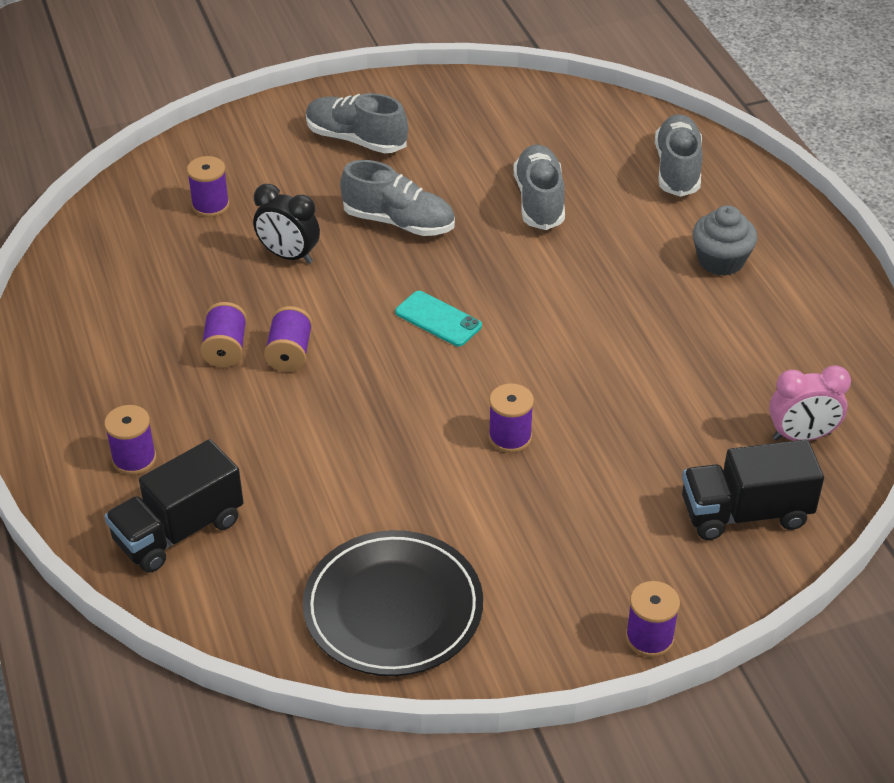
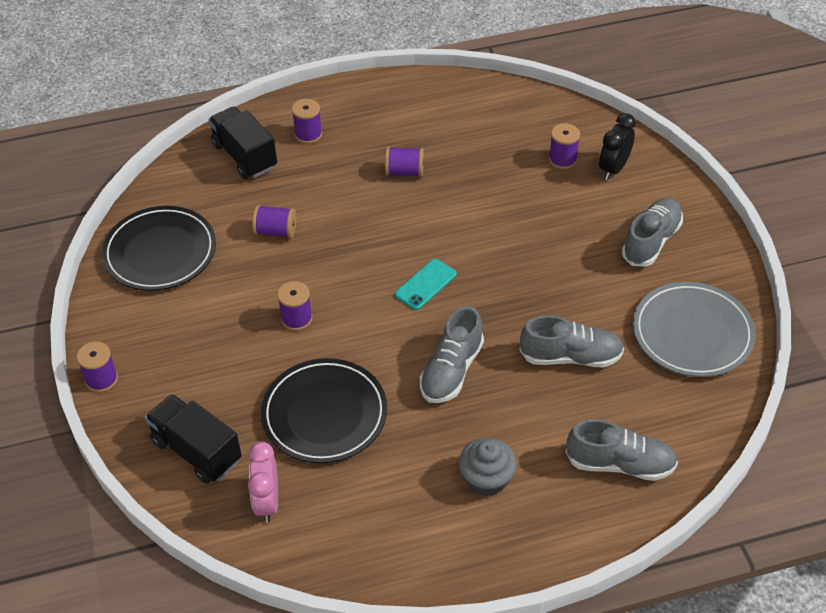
camera: 95 degrees right, 5 degrees up
(289, 256) = (503, 202): black clock -> black clock (613, 169)
(289, 353) = (396, 203): purple spool -> purple spool (275, 231)
(399, 222) = (542, 265): grey shoe -> grey shoe (451, 371)
(493, 116) = (692, 333): none -> grey plate
(661, 397) = (324, 414): none -> black plate
(745, 513) = (196, 451): black truck -> black truck turned 45 degrees counterclockwise

